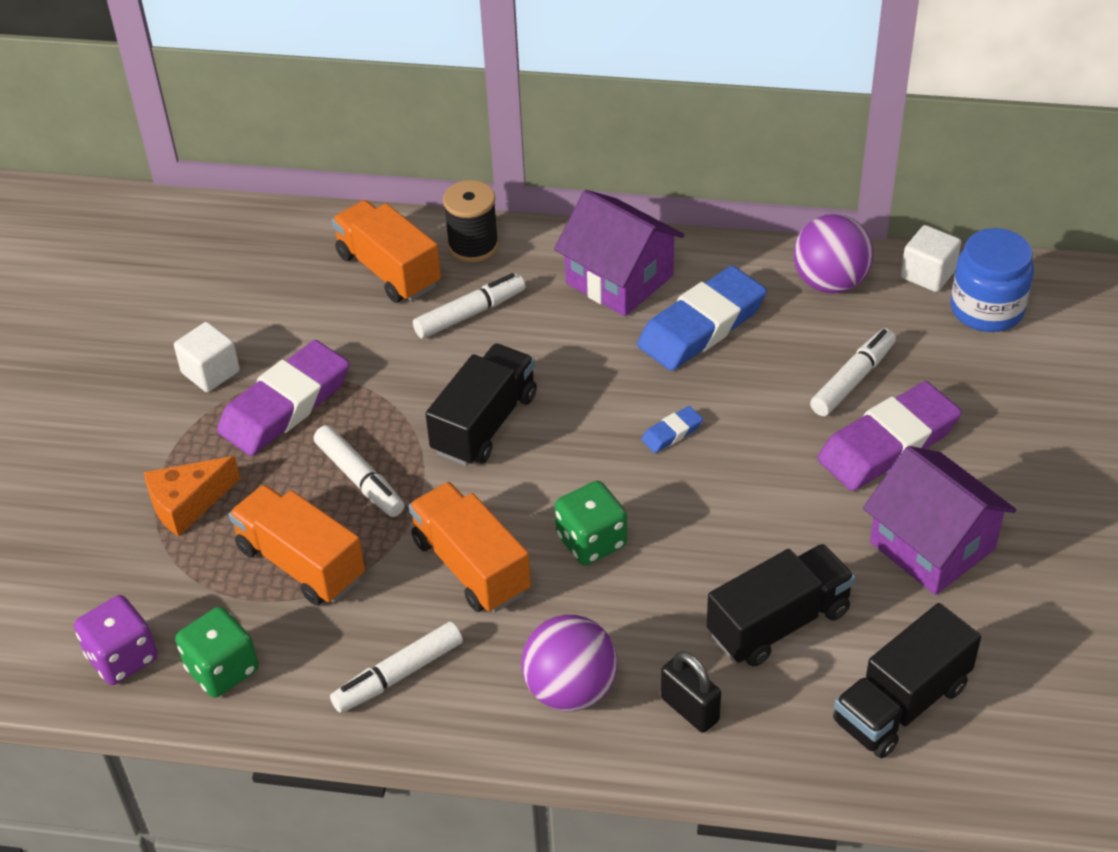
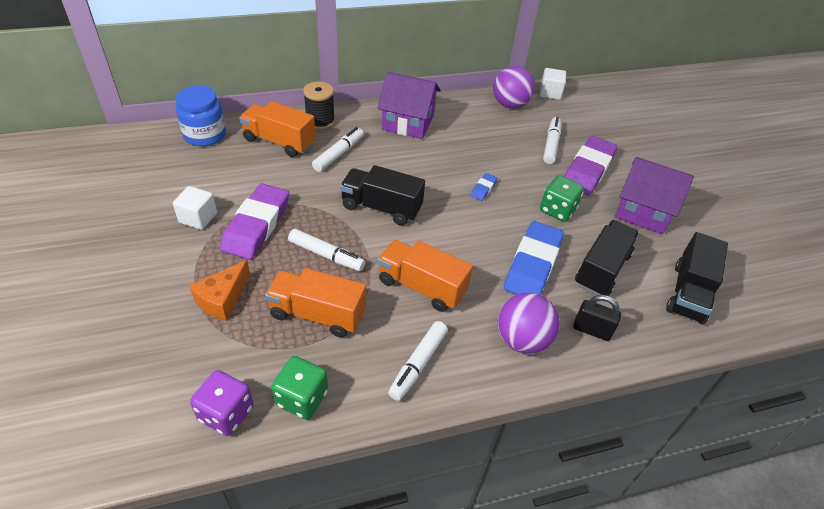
camera: 30 degrees left, 0 degrees up
(485, 424) = (381, 208): black truck -> black truck turned 75 degrees counterclockwise
(591, 541) = (479, 254): green dice -> green dice (557, 210)
(702, 326) = (463, 135): blue eraser -> blue eraser (532, 265)
(986, 309) = (586, 102): blue jar -> blue jar (205, 135)

